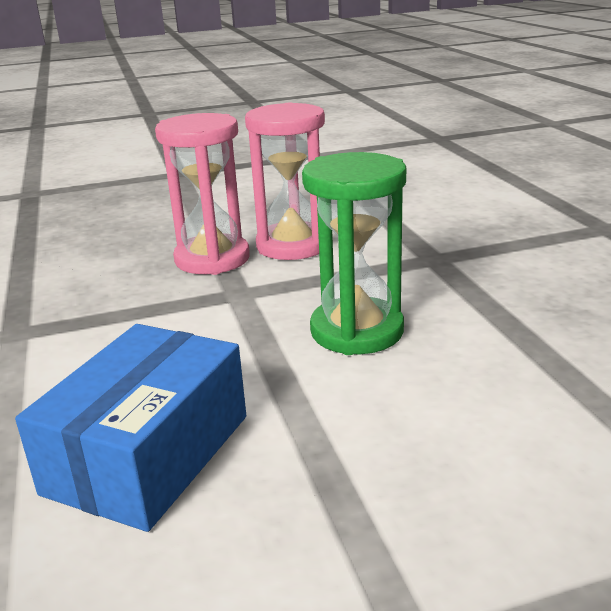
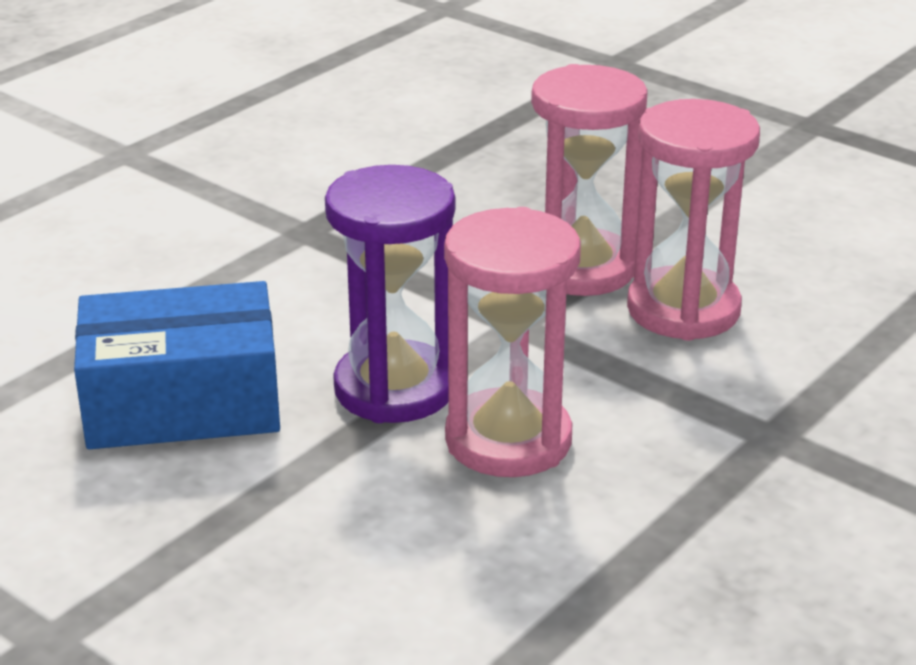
camera: 55 degrees right, 5 degrees up
(253, 354) = (394, 389): none -> purple hourglass
(357, 331) = (508, 440): green hourglass -> pink hourglass

